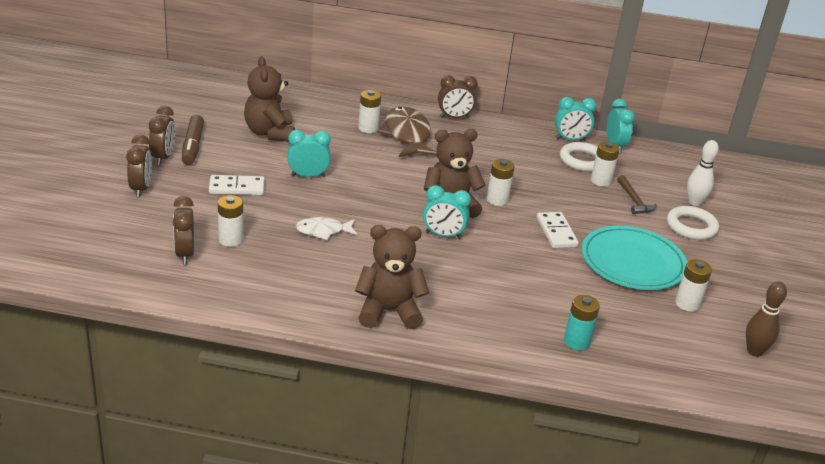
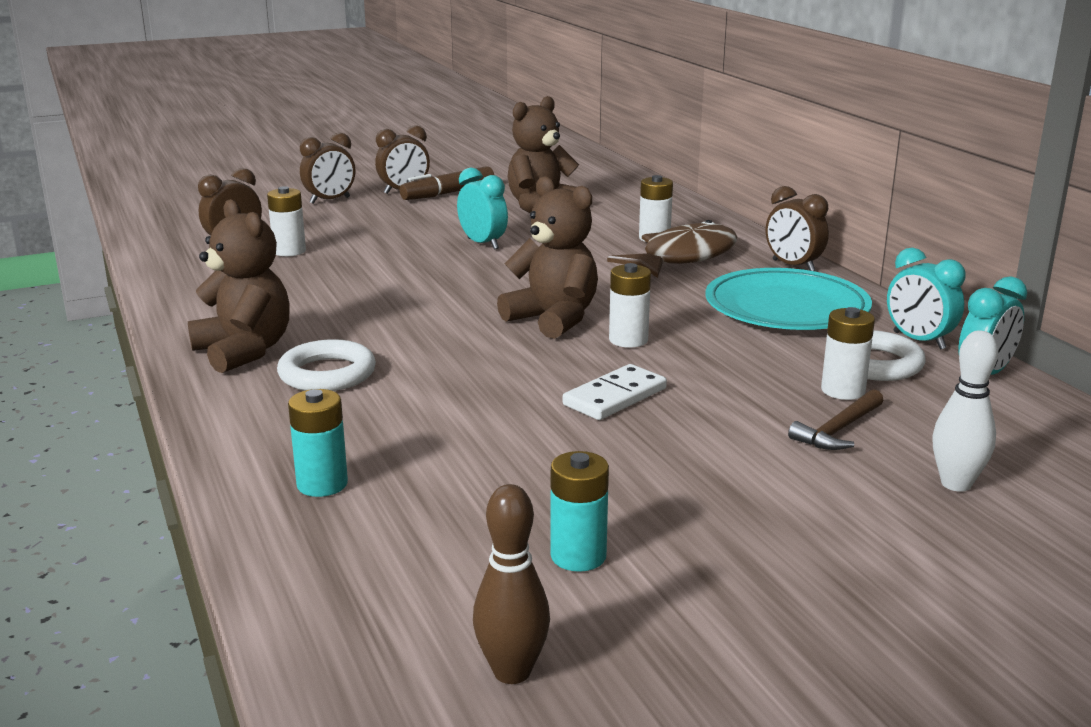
camera: 60 degrees right, 10 degrees down
(237, 187) = (399, 227): white domino -> none
(323, 231) = (374, 279): white fish -> none
(443, 235) = (473, 334): turquoise clock -> none
(632, 262) = (632, 474): turquoise plate -> turquoise plate (786, 308)
(687, 304) = (578, 556): white battery -> turquoise battery
(691, 227) = (859, 500): white ring -> white ring (327, 374)

